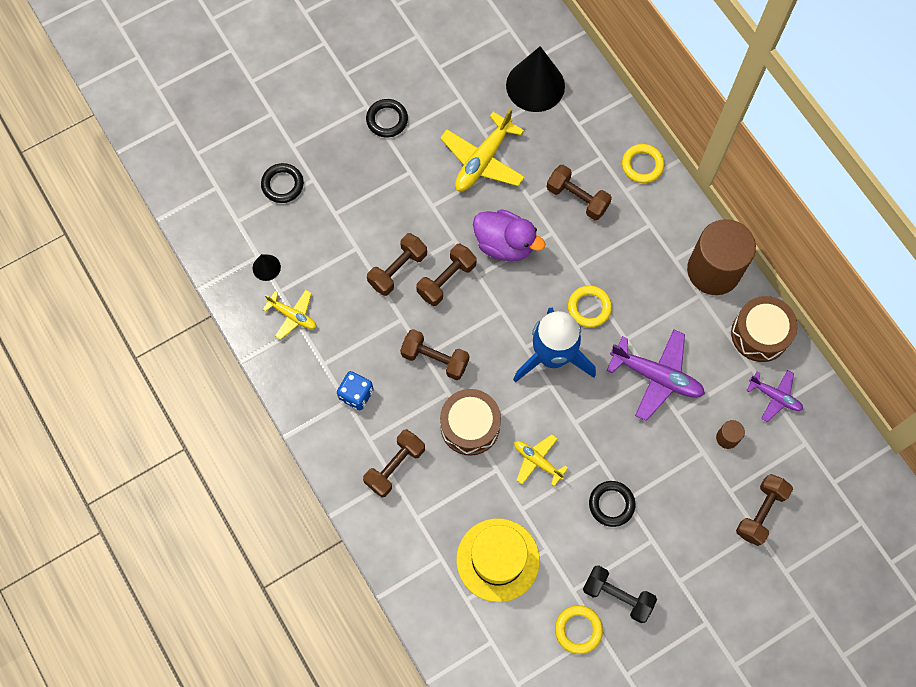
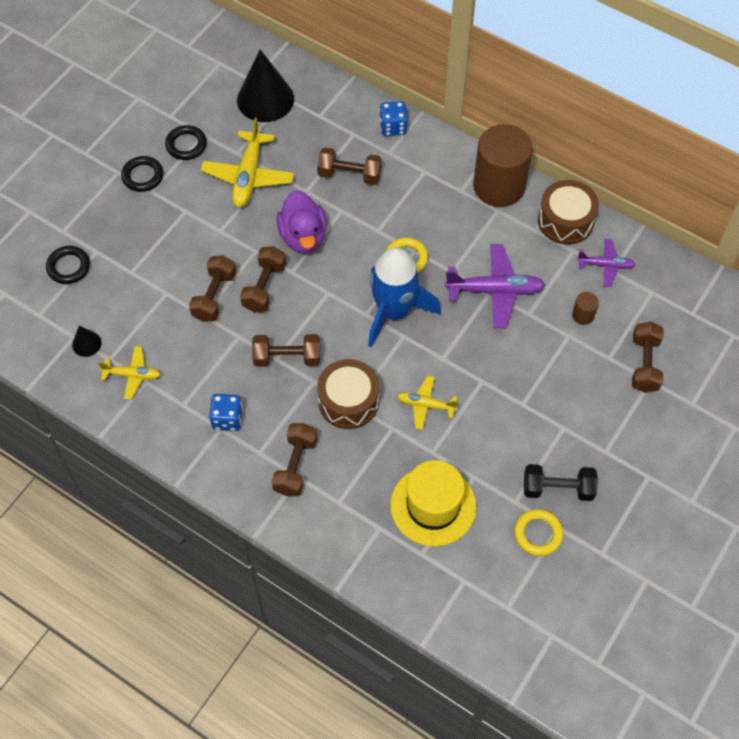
camera: 25 degrees left, 10 degrees down
(505, 244) = (303, 236): purple duck -> purple duck turned 75 degrees clockwise
(611, 504) = (511, 413): black ring -> black ring (186, 145)
(642, 165) = (393, 127): yellow ring -> blue dice

